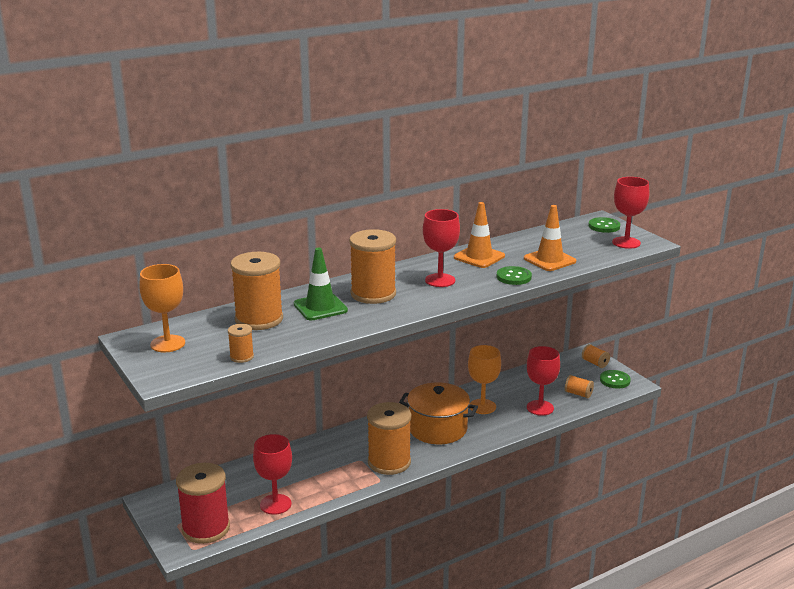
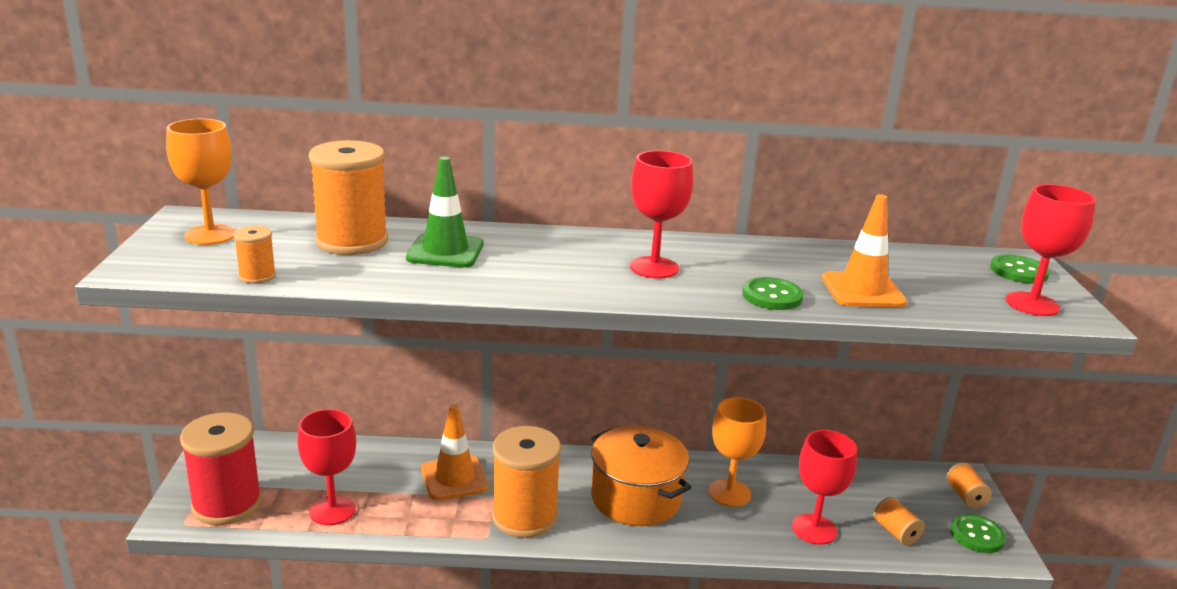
camera: 30 degrees right, 0 degrees up
(373, 294) = (537, 256): orange spool -> none
(479, 257) = (755, 256): orange traffic cone -> orange traffic cone (454, 478)

